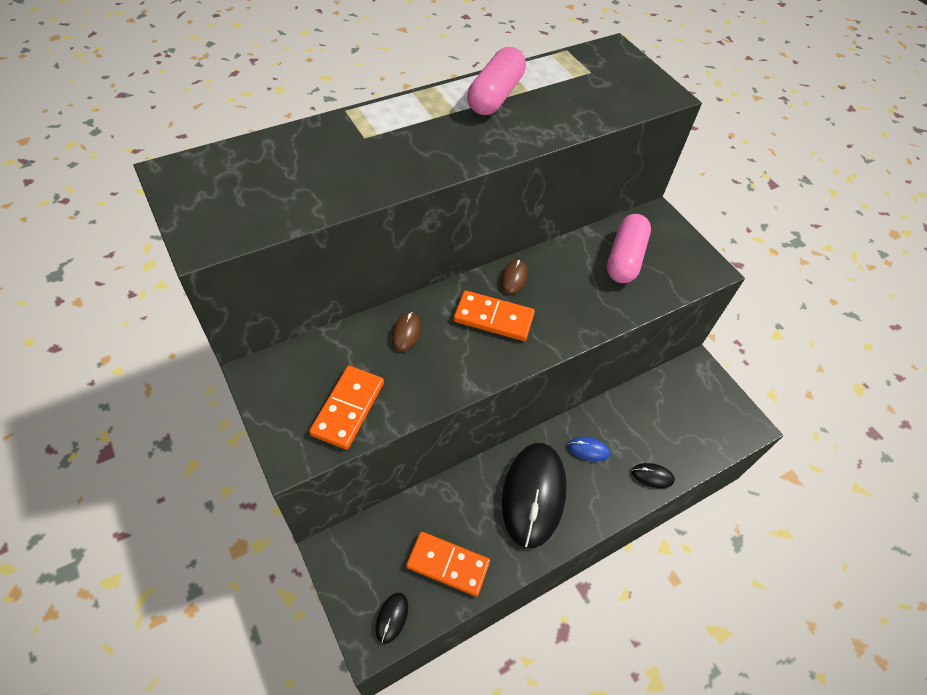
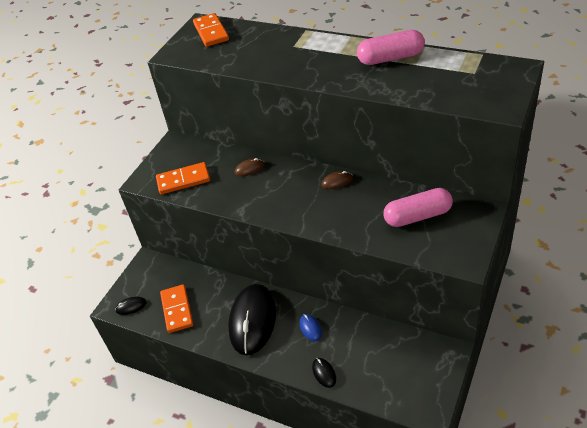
camera: 65 degrees right, 10 degrees down
(493, 318) = (297, 191): orange domino -> orange domino (211, 32)
(533, 495) = (252, 320): black mouse -> black mouse turned 60 degrees counterclockwise

